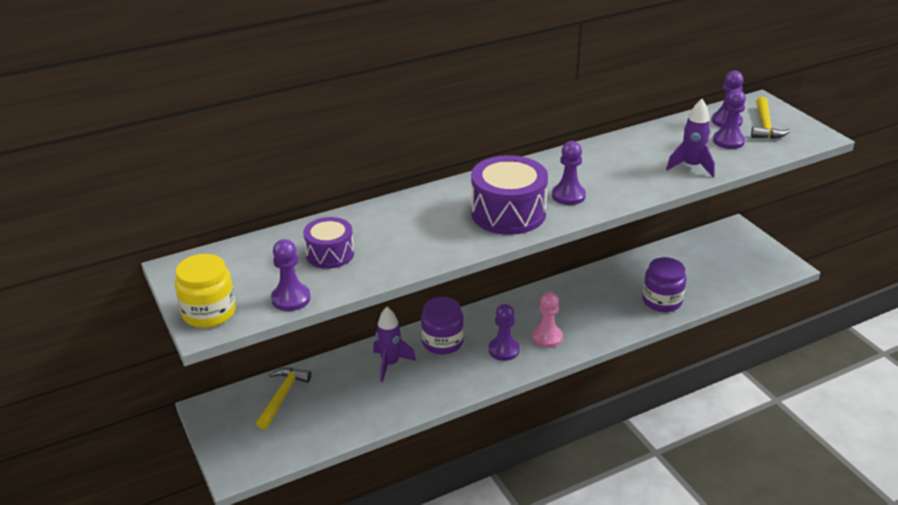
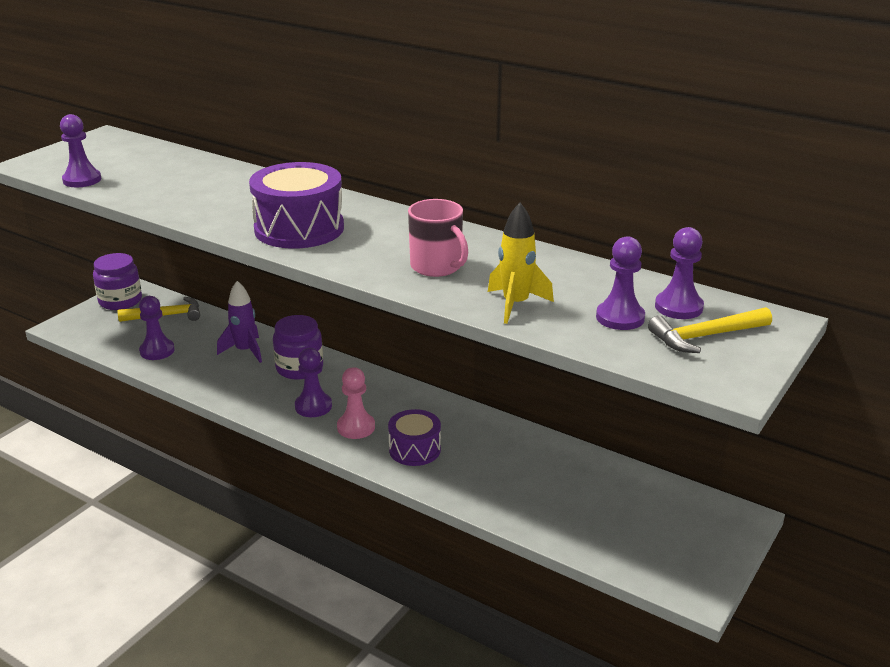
camera: 60 degrees right, 5 degrees down
(209, 312) = (47, 160): yellow jar -> none
(330, 254) = (162, 176): purple drum -> purple drum (414, 449)
(568, 196) = (365, 249): purple pawn -> purple pawn (157, 351)
(617, 177) = (437, 267): none -> pink mug
(662, 301) = (498, 492): purple jar -> purple jar (120, 301)
(691, 167) = (515, 305): purple rocket -> yellow rocket

